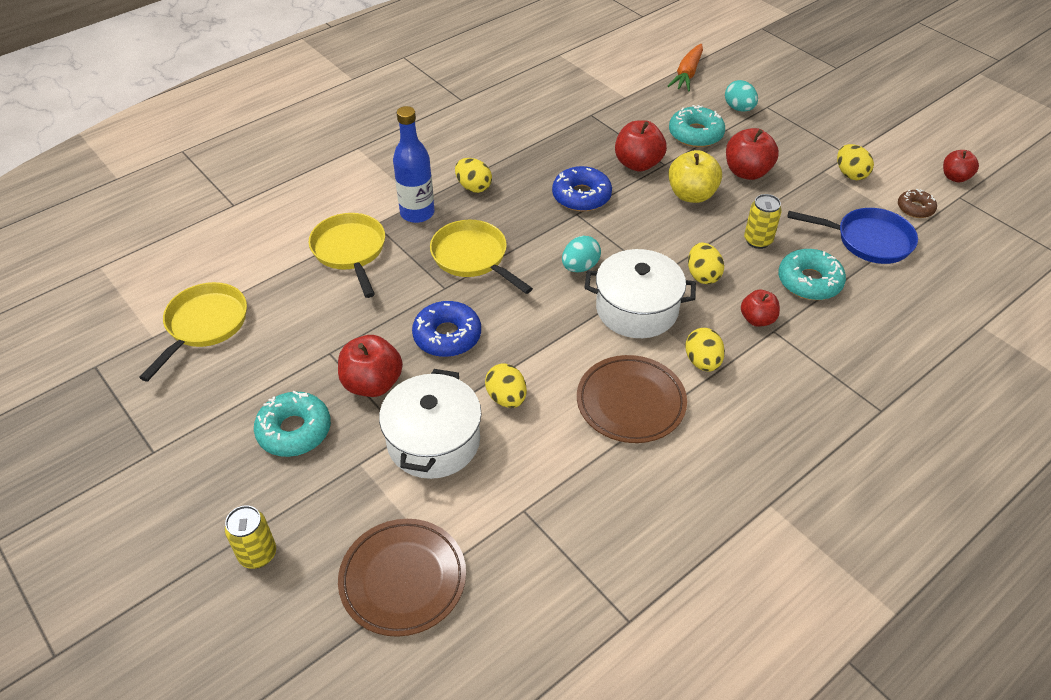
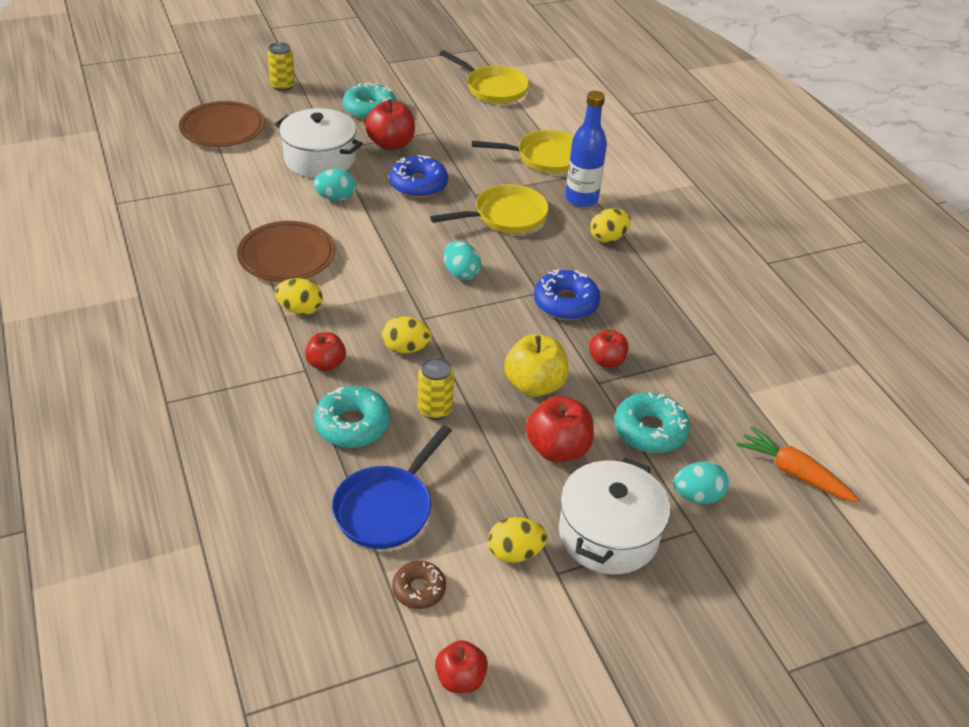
camera: 105 degrees right, 5 degrees down
(506, 398) = (336, 198): yellow egg -> turquoise egg
(637, 309) = (387, 291): white pot -> white pot (608, 534)
(638, 164) = (606, 361): red apple -> red apple, size x0.64

